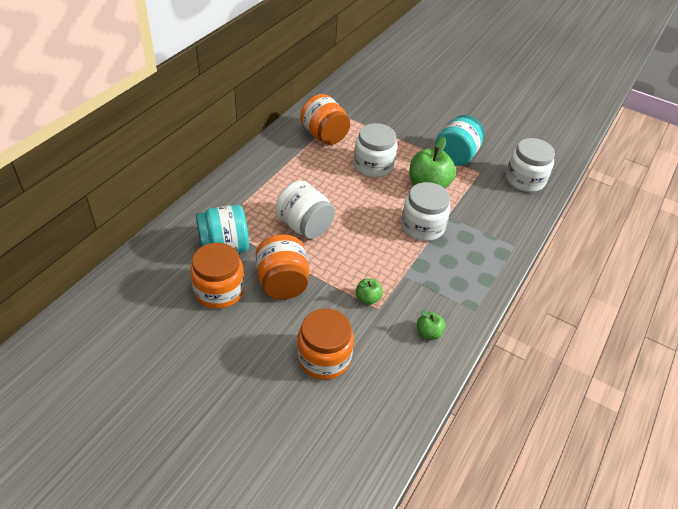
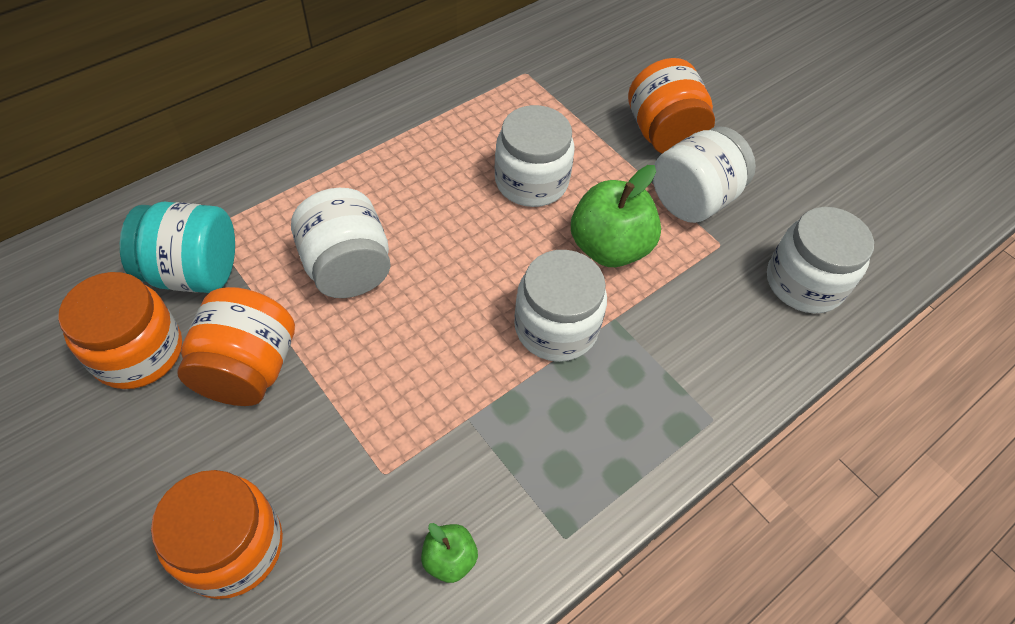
camera: 20 degrees right, 10 degrees up
(324, 136) = (476, 105): orange jar -> orange jar (663, 134)
(368, 298) = (377, 447): green apple -> none
(456, 156) = (693, 199): turquoise jar -> white jar

